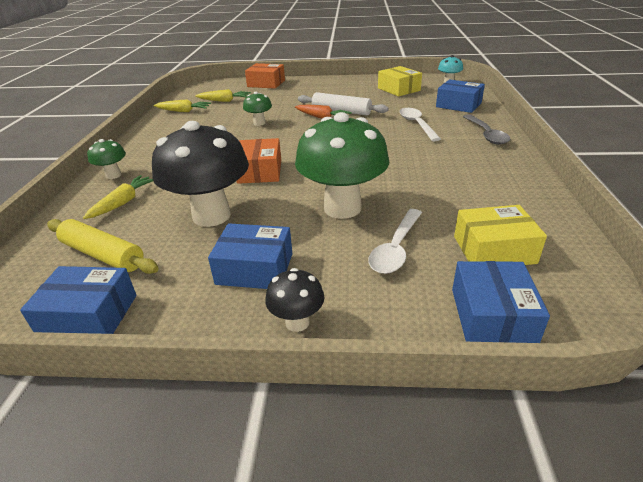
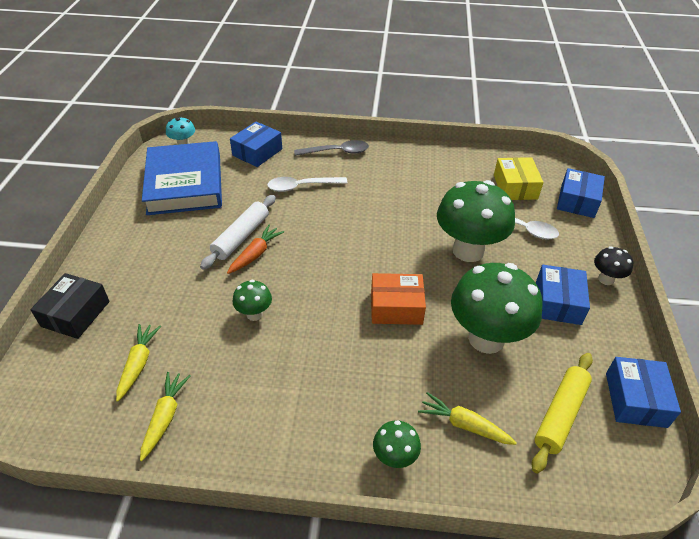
camera: 90 degrees left, 10 degrees up
(211, 216) = (486, 338): black mushroom -> green mushroom
(266, 83) = (75, 314): orange box -> black box
(399, 89) = (185, 184): yellow box -> blue book
(492, 316) = (577, 201): blue box -> blue box turned 75 degrees counterclockwise

